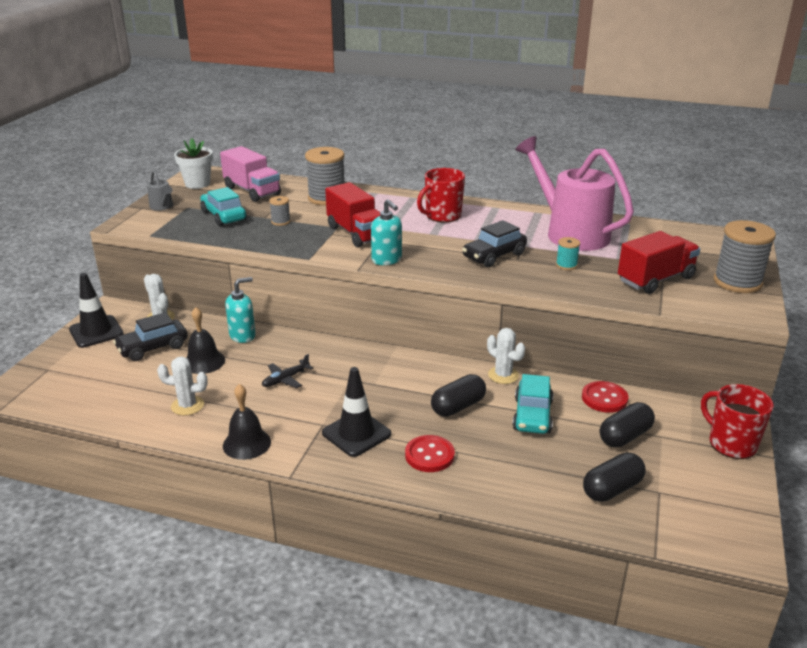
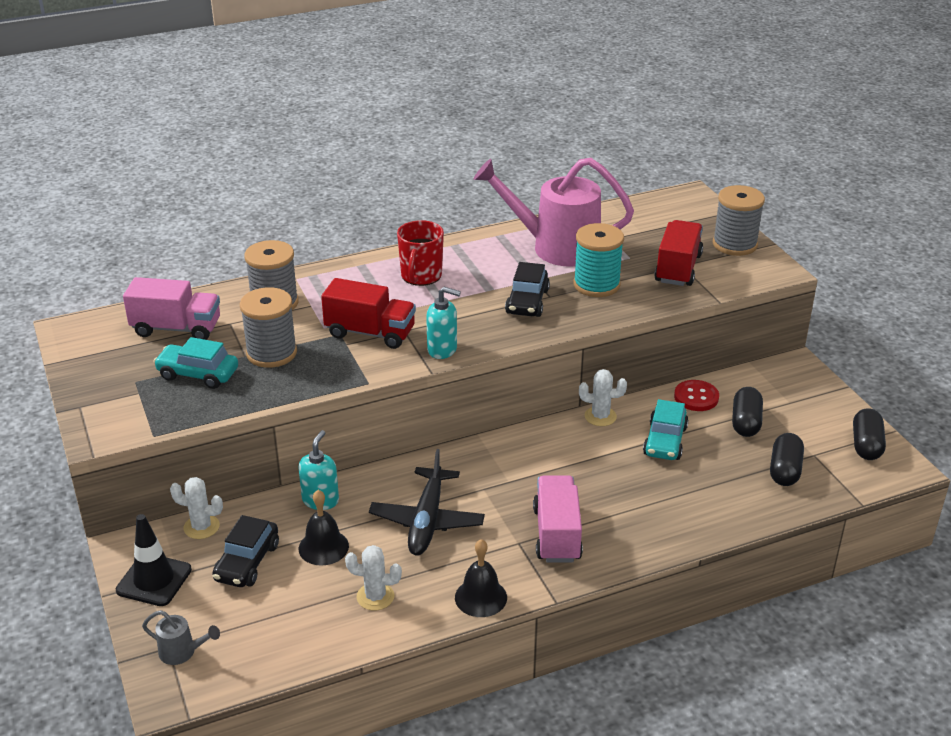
camera: 40 degrees left, 5 degrees up
(162, 207) = (104, 394): grey watering can -> grey watering can (182, 652)
(187, 406) = (375, 597): white cactus -> white cactus turned 45 degrees clockwise
(197, 184) = (93, 346): white flower pot -> none
(280, 221) = (271, 353): grey spool -> grey spool, size x2.10
(286, 379) = (427, 520): black plane -> black plane, size x1.96
(356, 433) = (557, 534): black traffic cone -> pink truck
(429, 455) = (635, 519): red button -> none
(458, 406) = (602, 464): black capsule -> black capsule (866, 445)
(532, 415) = (665, 441): turquoise car -> turquoise car turned 45 degrees clockwise
(566, 265) = (596, 285): turquoise spool -> turquoise spool, size x2.10
(731, 444) = (815, 389): red mug -> none

